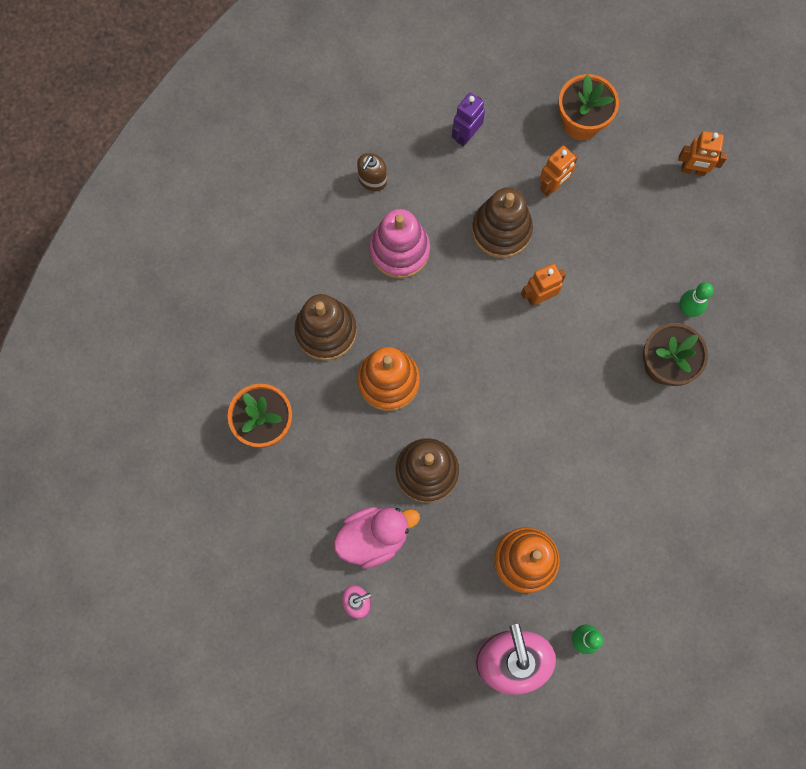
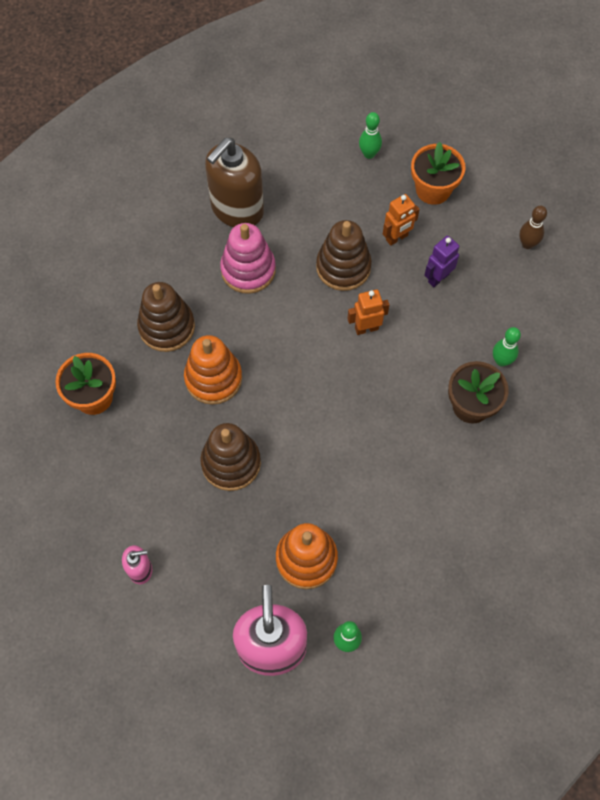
camera: 10 degrees right, 10 degrees down
(372, 180) = (237, 209): brown soap dispenser -> brown soap dispenser, size x2.16
(374, 537) = (169, 513): pink duck -> none
(466, 135) = (328, 185): purple robot -> purple robot (438, 278)
(504, 90) = (369, 154): none -> green bowling pin
(693, 170) = (527, 244): orange robot -> brown bowling pin

